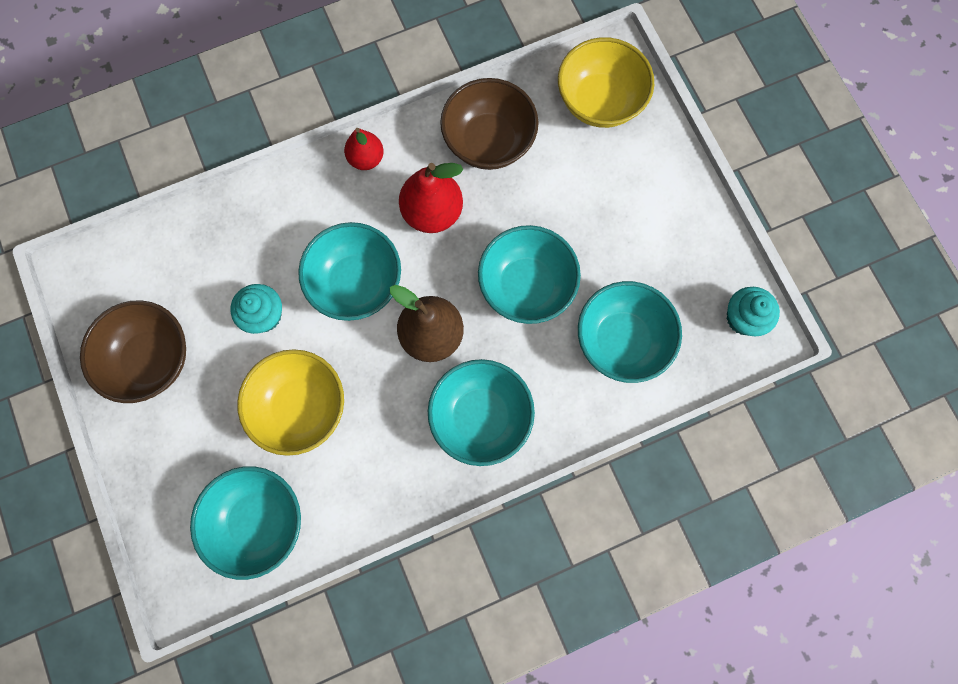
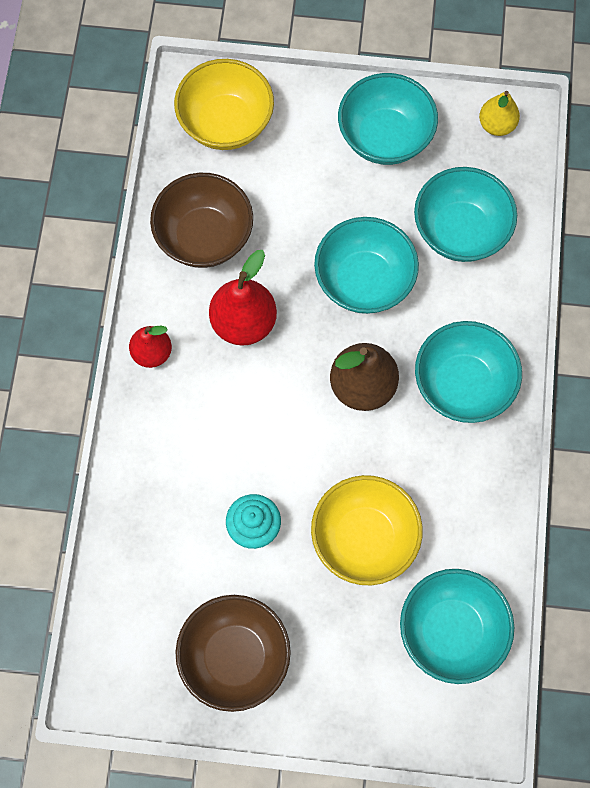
camera: 60 degrees left, 5 degrees down
(356, 283) = (272, 426): turquoise bowl -> turquoise bowl (385, 137)
(743, 318) = (496, 125): turquoise cupcake -> yellow pear

